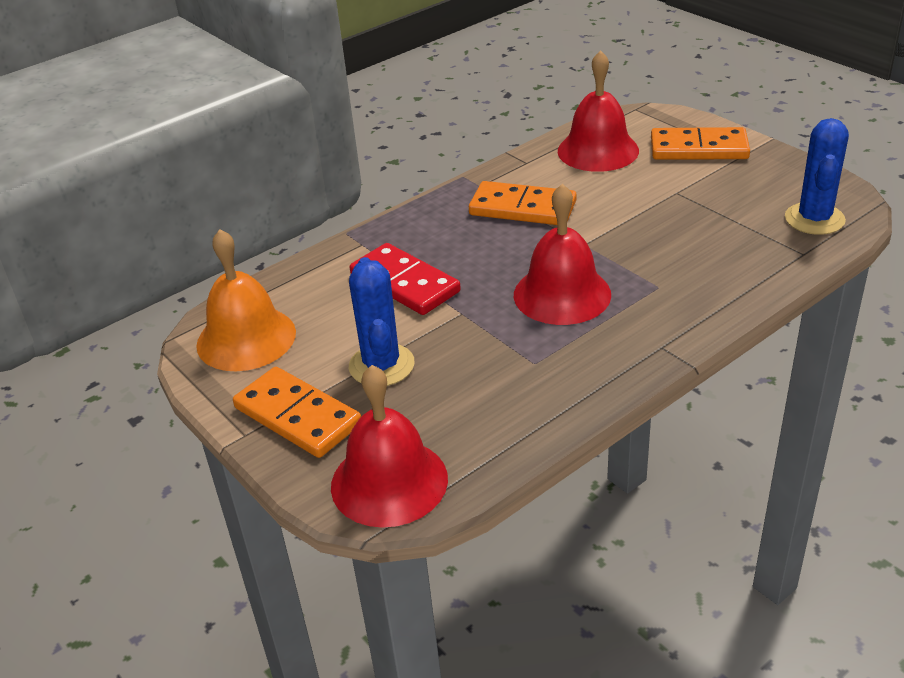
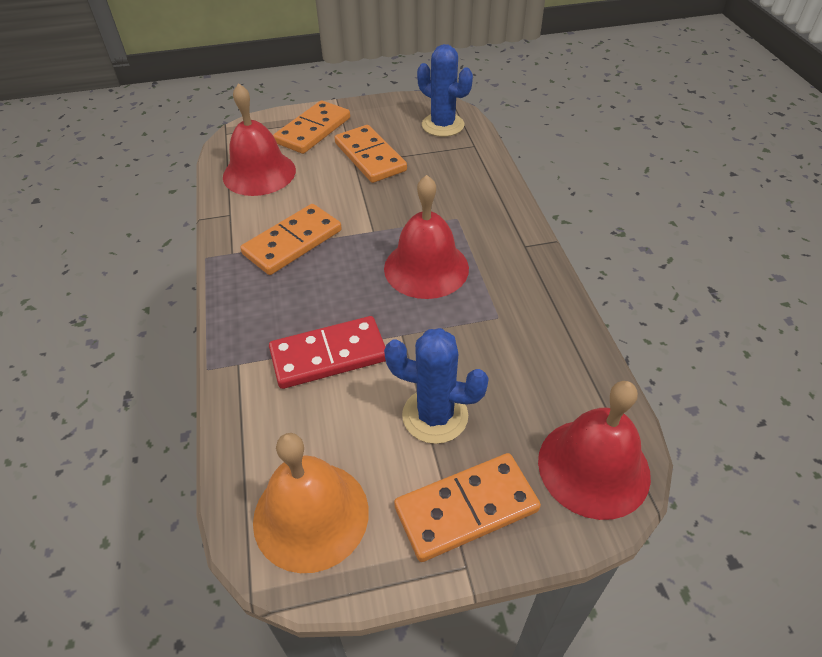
camera: 65 degrees left, 10 degrees up
(696, 197) = (370, 157): none -> orange domino

